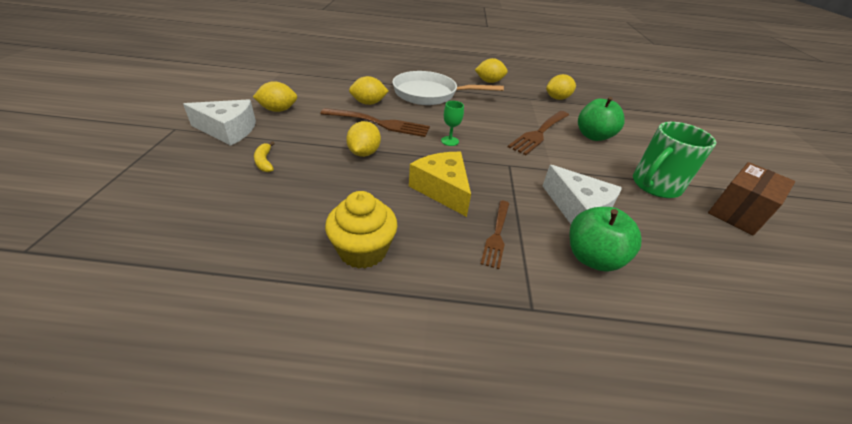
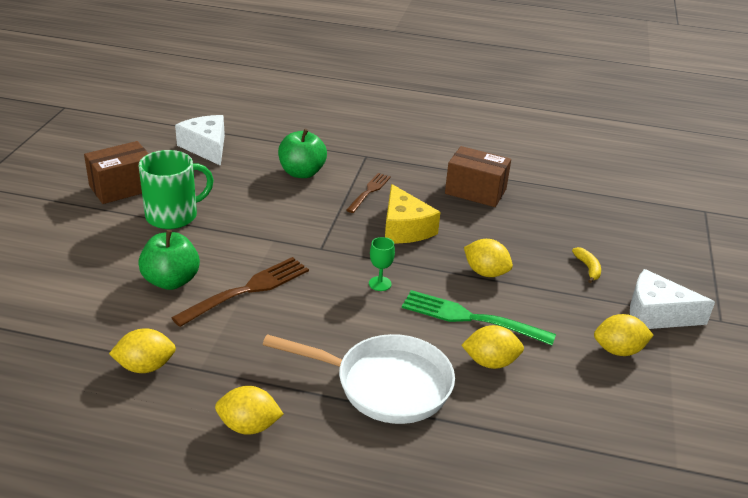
camera: 170 degrees left, 5 degrees down
(363, 250) = (475, 191): yellow cupcake -> brown box
(364, 153) = (485, 272): yellow lemon -> yellow lemon turned 75 degrees counterclockwise
(378, 123) = (472, 318): brown fork -> green fork
(577, 209) = (282, 202): white cheese -> white cheese (206, 147)

